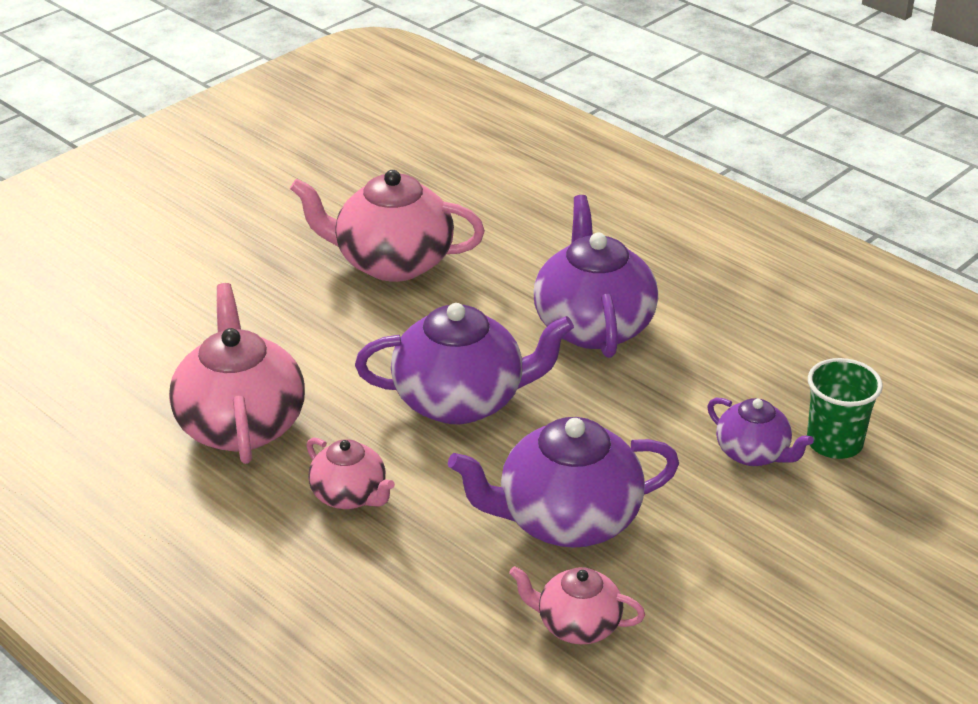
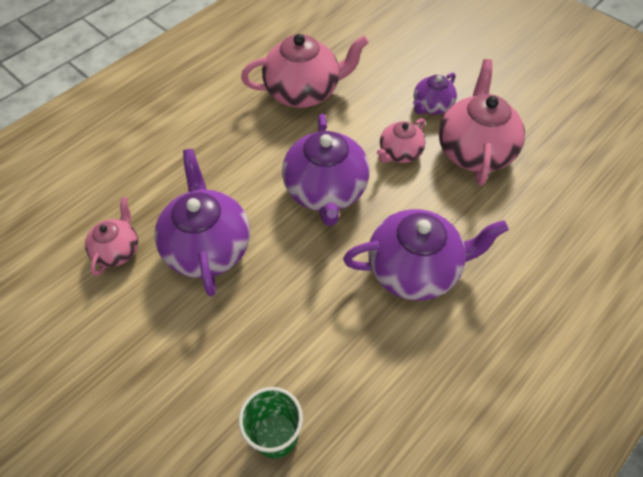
camera: 90 degrees right, 20 degrees up
(350, 495) = (240, 141): pink teapot -> pink teapot (399, 153)
(753, 453) = (266, 369): purple teapot -> purple teapot (431, 106)

